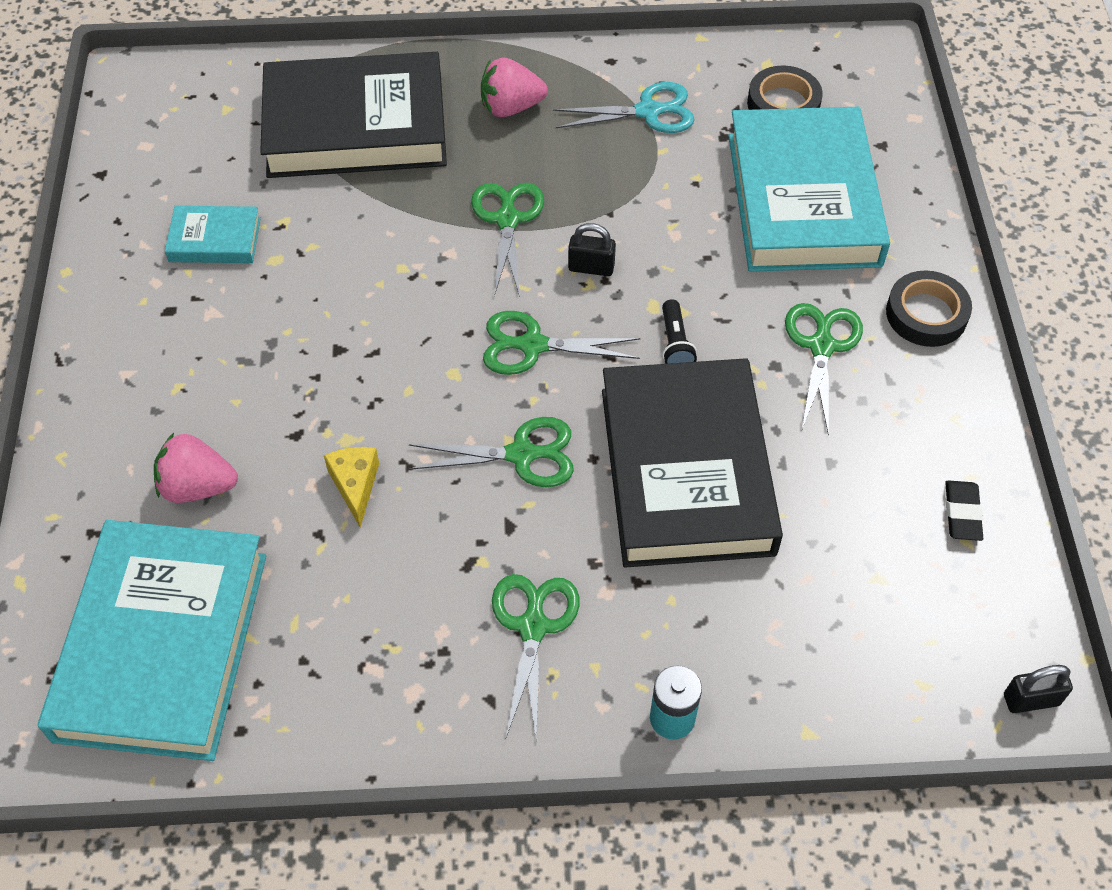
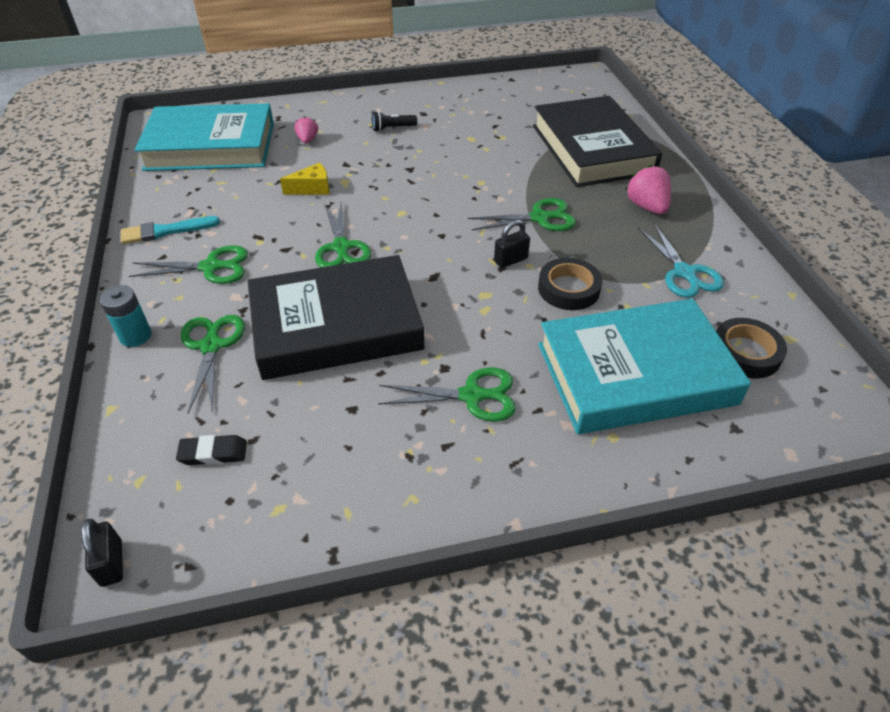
camera: 80 degrees right, 10 degrees down
(197, 486) = (307, 140): pink strawberry -> pink strawberry, size x0.62
(215, 239) = (478, 118): turquoise book -> none
(422, 701) = (165, 231): none -> turquoise brush
(532, 345) = (432, 241): green scissors -> green scissors (211, 346)
(591, 267) = (510, 260): black padlock -> black padlock turned 60 degrees clockwise
(675, 344) = (451, 309): black flashlight -> black flashlight (392, 128)
(926, 314) = (531, 471): black tape -> black tape (568, 289)
(962, 513) = (306, 505): black eraser -> black eraser (213, 453)

